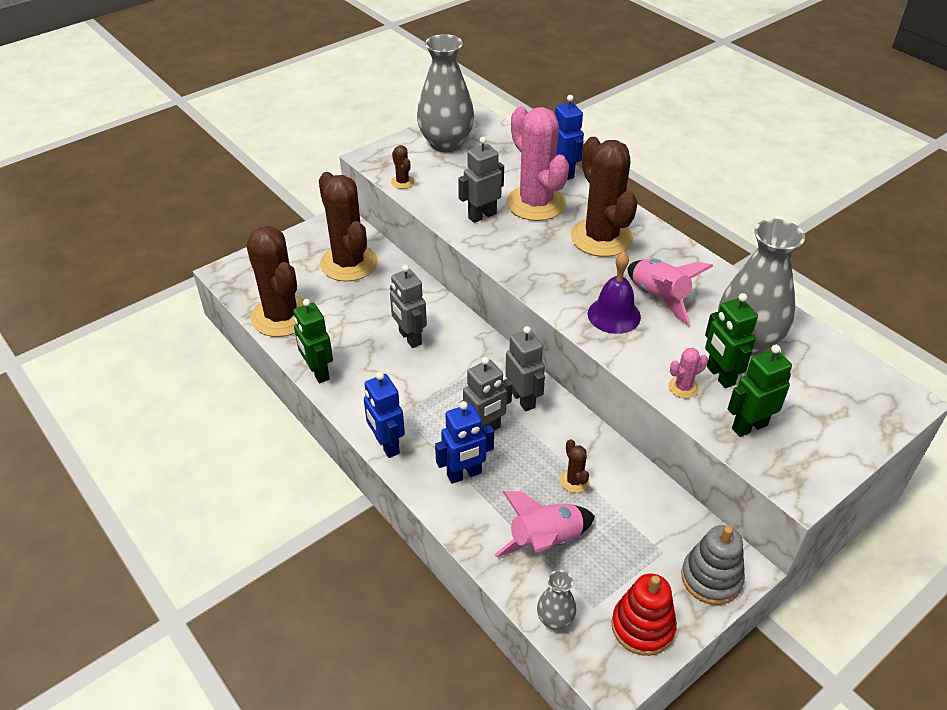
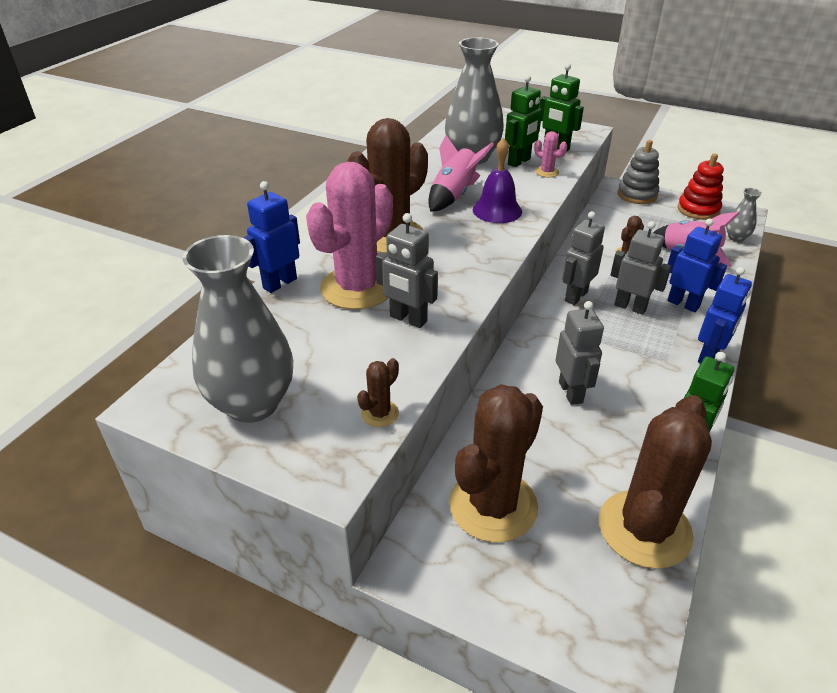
camera: 115 degrees left, 5 degrees down
(409, 338) = (571, 392): grey robot -> grey robot turned 45 degrees counterclockwise

